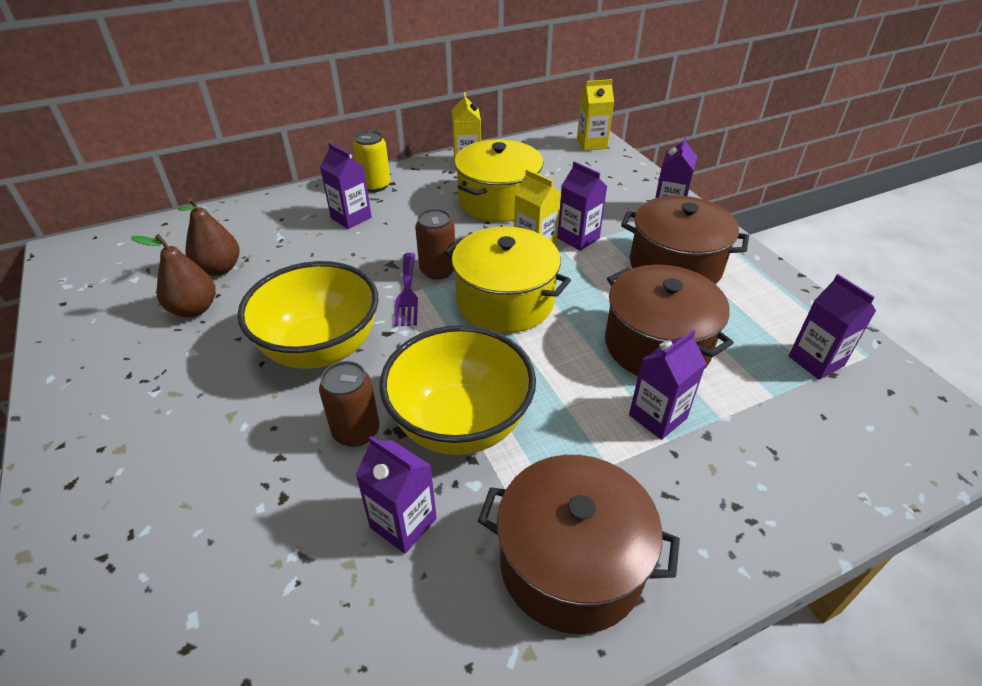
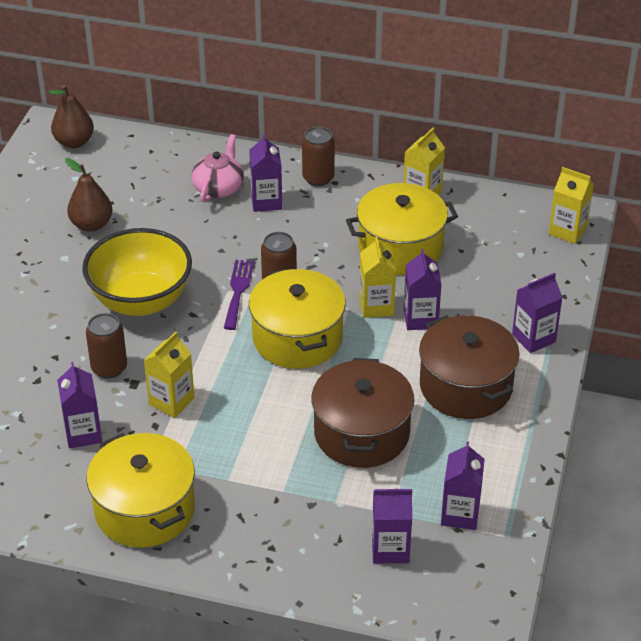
camera: 40 degrees right, 0 degrees up
(219, 269) = (133, 199): brown pear -> brown pear (74, 142)
(296, 226) = (219, 188): none -> pink teapot
(375, 185) = (318, 178): yellow can -> brown can
(407, 292) = (238, 291): purple fork -> purple fork turned 150 degrees clockwise
(460, 424) = (171, 401): yellow bowl -> yellow carton
(571, 563) = (145, 509): brown pot -> yellow pot
(657, 417) = (295, 474): purple carton -> purple carton (390, 549)

